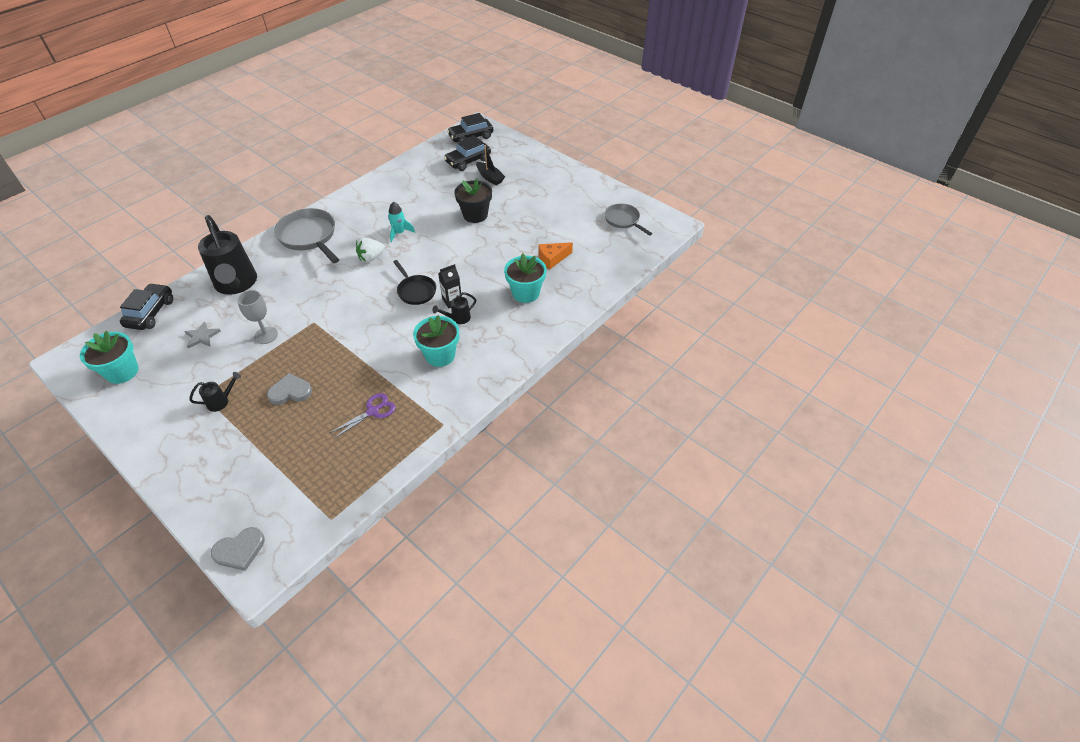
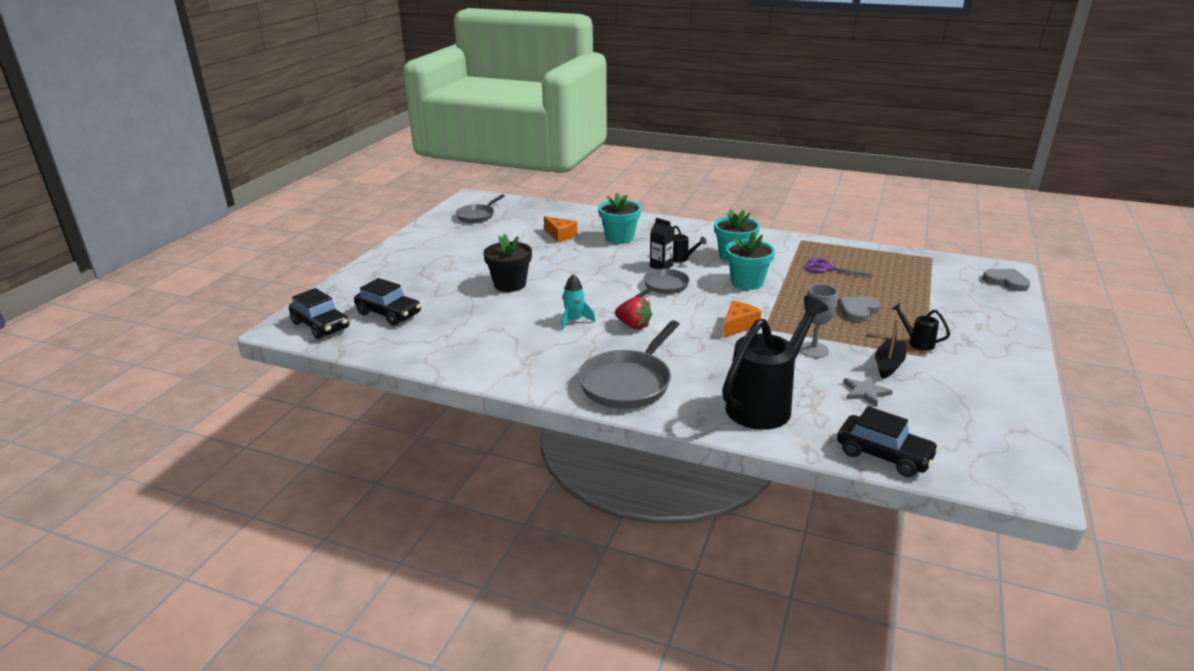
camera: 110 degrees left, 20 degrees down
(122, 372) = (979, 427): turquoise flower pot -> turquoise flower pot (747, 282)
(150, 313) = (883, 455): black car -> black car turned 135 degrees counterclockwise
(290, 391) = (858, 310): grey heart -> grey heart turned 75 degrees clockwise
(328, 309) = (738, 325): none -> orange cheese
(371, 258) = (633, 326): white strawberry -> red strawberry
(415, 291) = (664, 286): black pan -> grey pan
(490, 177) = (425, 292): black boat -> black boat (888, 365)

